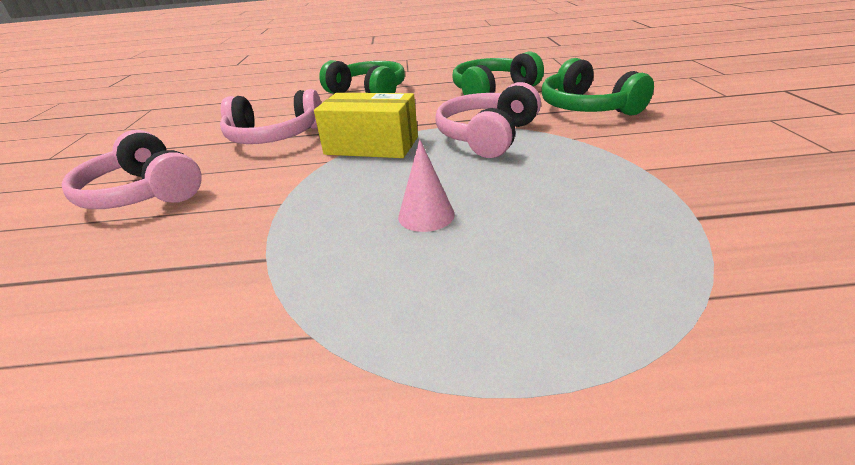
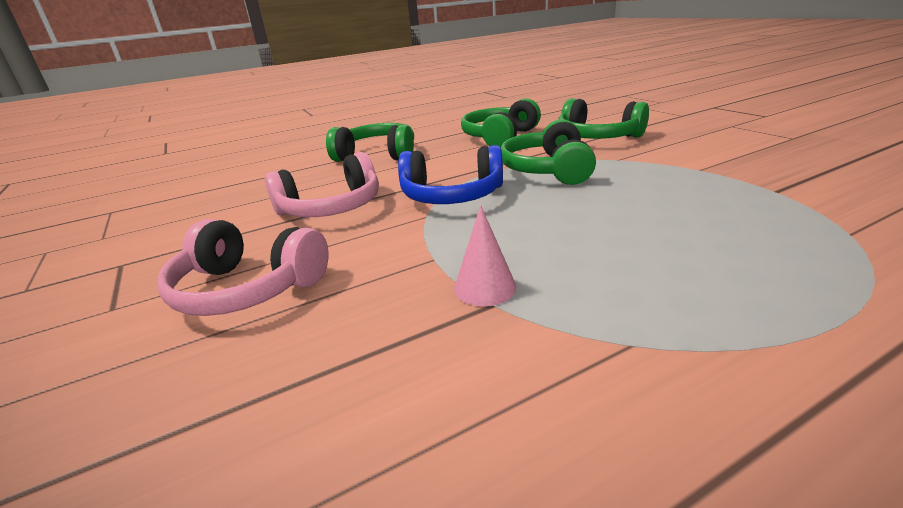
camera: 25 degrees left, 5 degrees down
(371, 146) = (452, 196): yellow box -> blue headphones
(426, 215) = (587, 235): pink cone -> pink cone (485, 287)
(487, 136) = (548, 170): pink headphones -> green headphones

